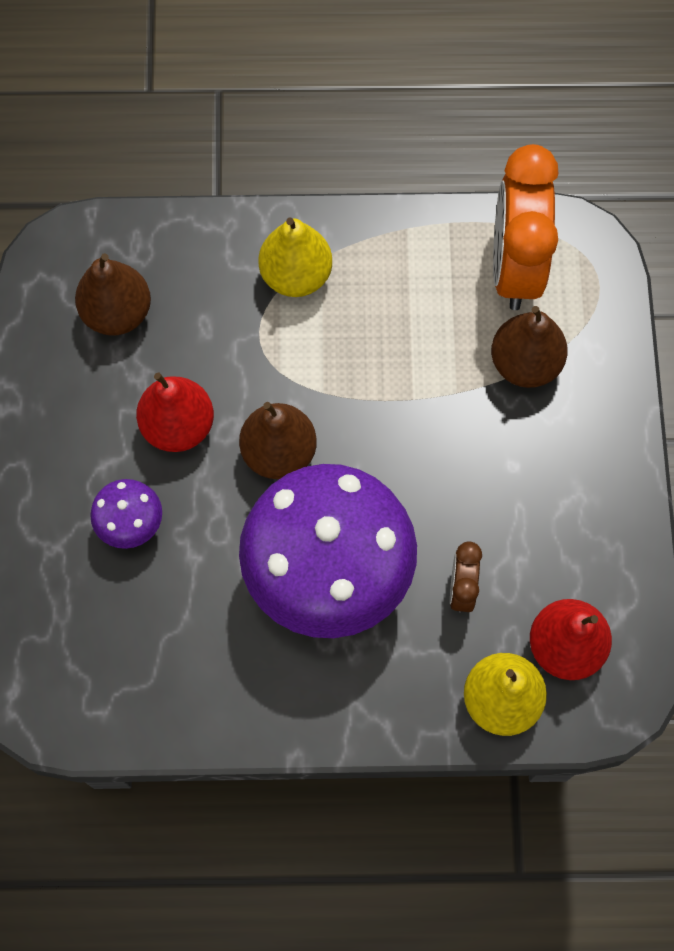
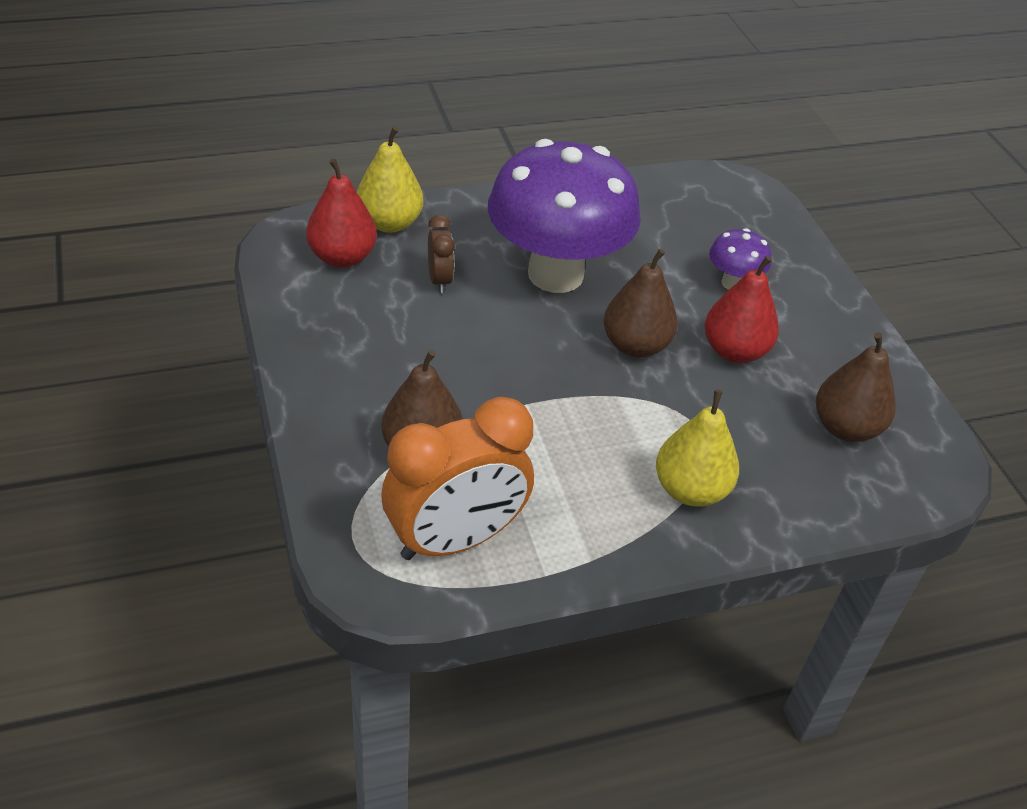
camera: 160 degrees right, 25 degrees down
(514, 267) = (455, 539): orange clock -> orange clock turned 75 degrees clockwise

